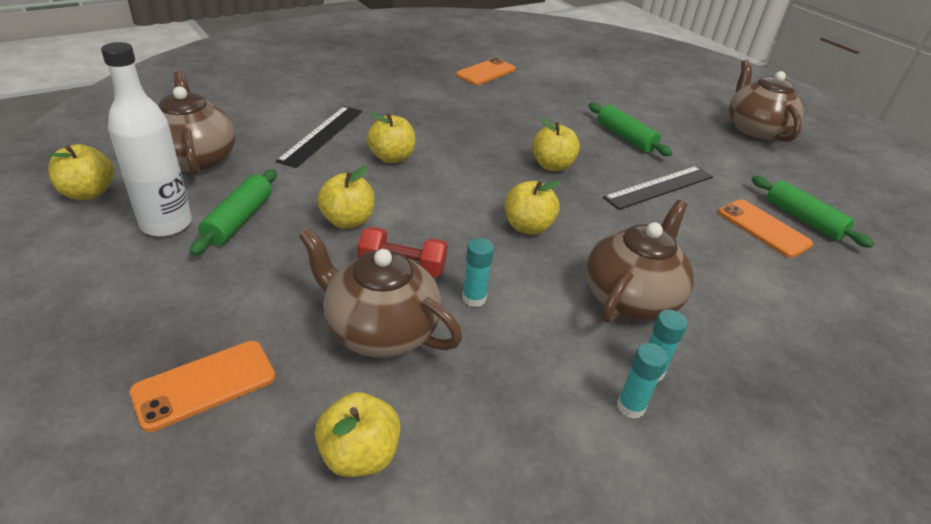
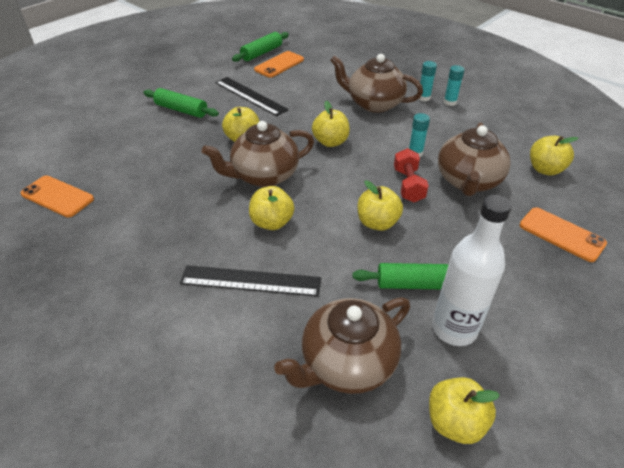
camera: 100 degrees left, 5 degrees up
(625, 137) = (181, 110): green rolling pin -> green rolling pin turned 75 degrees clockwise
(755, 130) = (148, 60): brown teapot -> brown teapot (264, 175)

